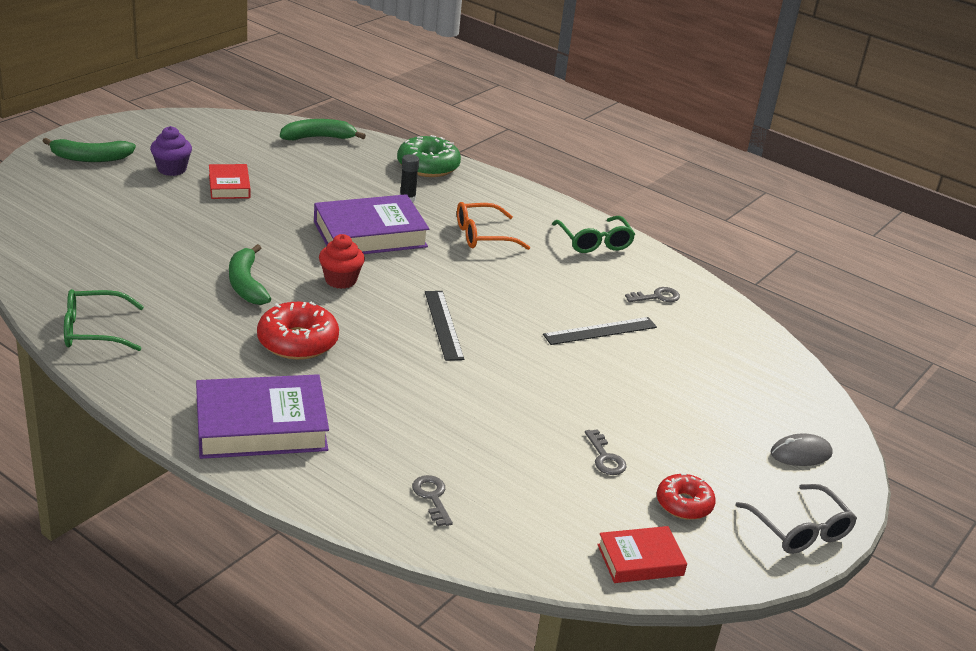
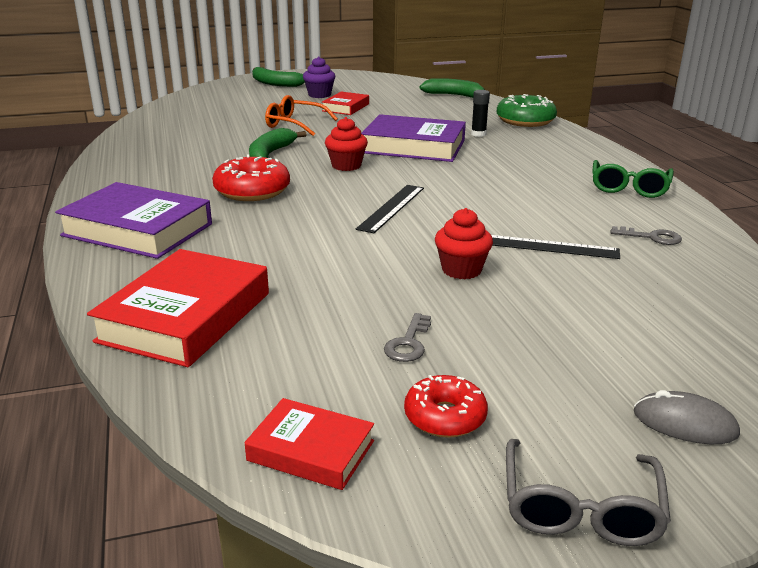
camera: 40 degrees right, 5 degrees down
(95, 331) = (127, 155): green glasses -> none
(432, 497) = (186, 317): grey key -> red book
(484, 236) = (516, 164): orange glasses -> orange glasses (295, 124)
(568, 376) = (461, 270): none -> red cupcake

